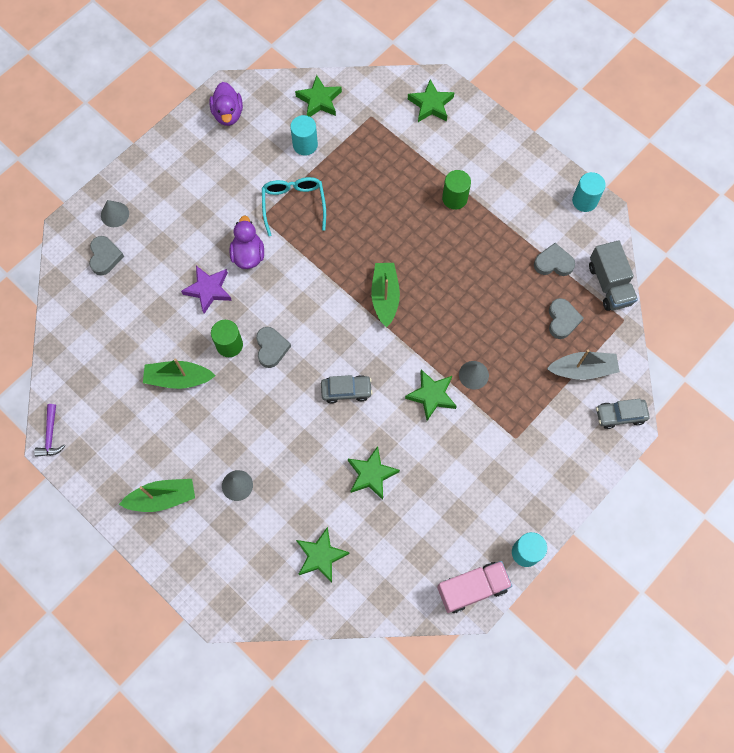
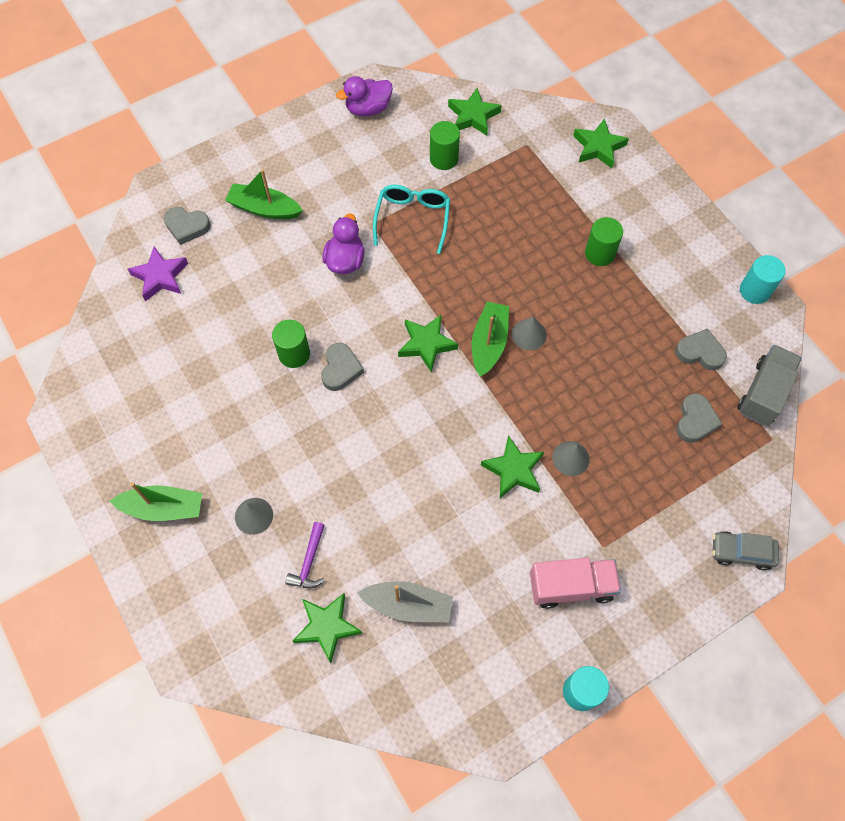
camera: 15 degrees right, 5 degrees down
(51, 435) = (62, 405): purple hammer -> purple hammer (309, 562)
(105, 257) = (187, 226): grey heart -> grey heart turned 90 degrees clockwise
(115, 214) = (212, 185): grey cone -> grey cone (529, 334)
(178, 378) = (225, 377): green boat -> green boat (264, 209)
(208, 290) = (289, 288): purple star -> purple star (160, 277)
(228, 114) = (368, 109): purple duck -> purple duck turned 60 degrees clockwise
(305, 145) = (444, 158): turquoise cylinder -> green cylinder
(346, 391) = (413, 439): grey car -> none
(371, 474) = (416, 544): green star -> green star (426, 344)
(472, 588) = (502, 718): pink truck -> pink truck (571, 586)
(582, 369) = (706, 485): grey boat -> grey boat (408, 605)
(609, 284) = (763, 393): grey truck -> grey truck turned 150 degrees counterclockwise

